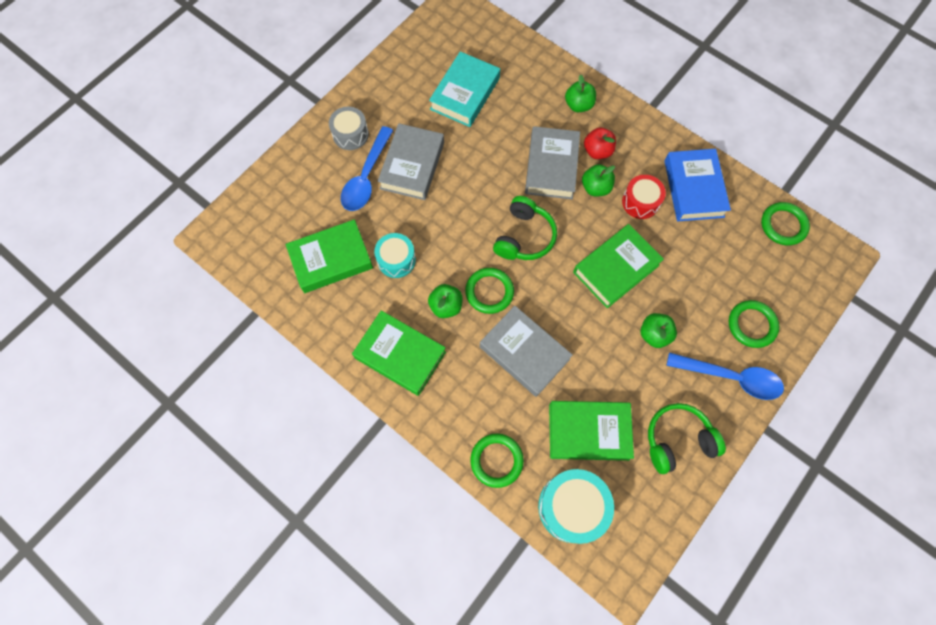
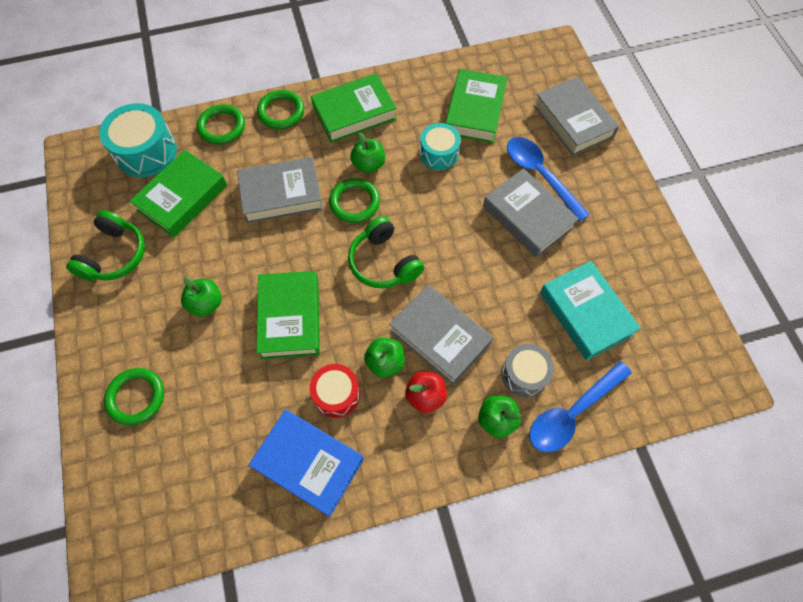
camera: 125 degrees right, 5 degrees down
(293, 182) = (573, 121): none -> grey book
(350, 134) = (598, 187): grey drum -> grey drum (524, 374)
(730, 377) = (115, 337): blue spoon -> blue spoon (572, 412)
(783, 225) = (193, 527): green ring -> green ring (281, 112)

